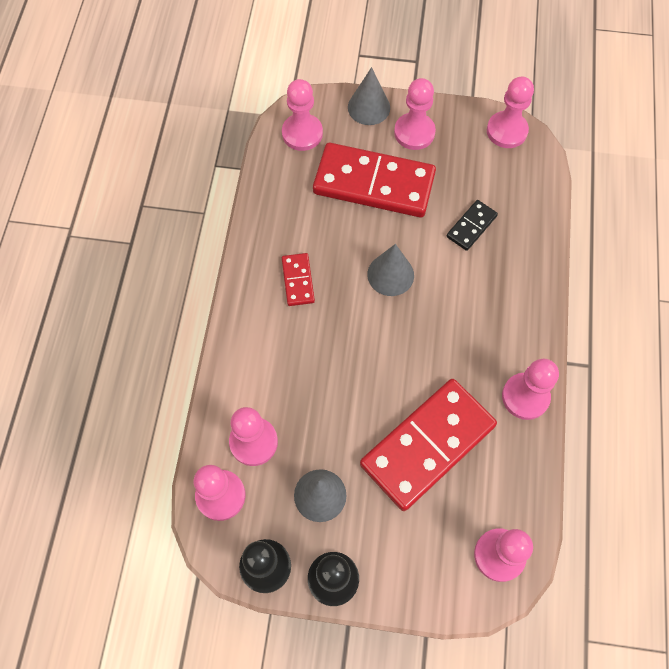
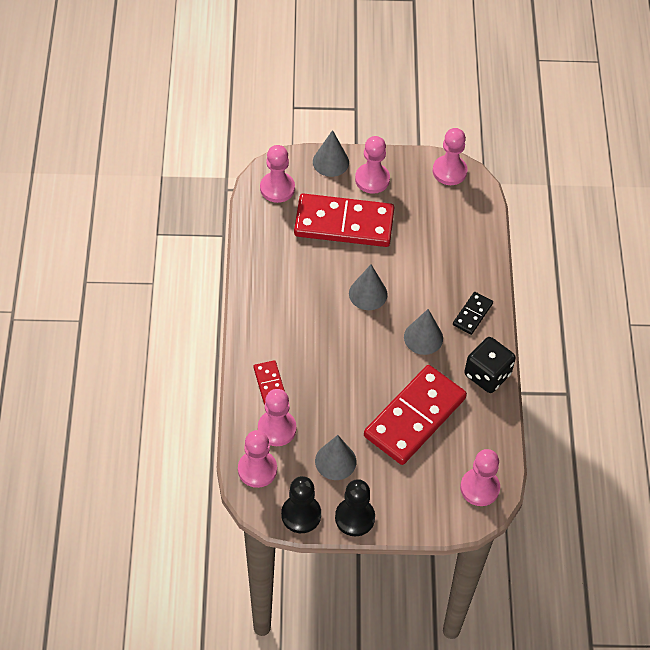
camera: 10 degrees left, 10 degrees down
(298, 280) = (292, 305): red domino -> red domino (270, 384)
(451, 338) = (423, 337): none -> grey cone
(471, 226) = (429, 250): black domino -> black domino (472, 314)
(525, 397) = (487, 374): pink pawn -> black dice

